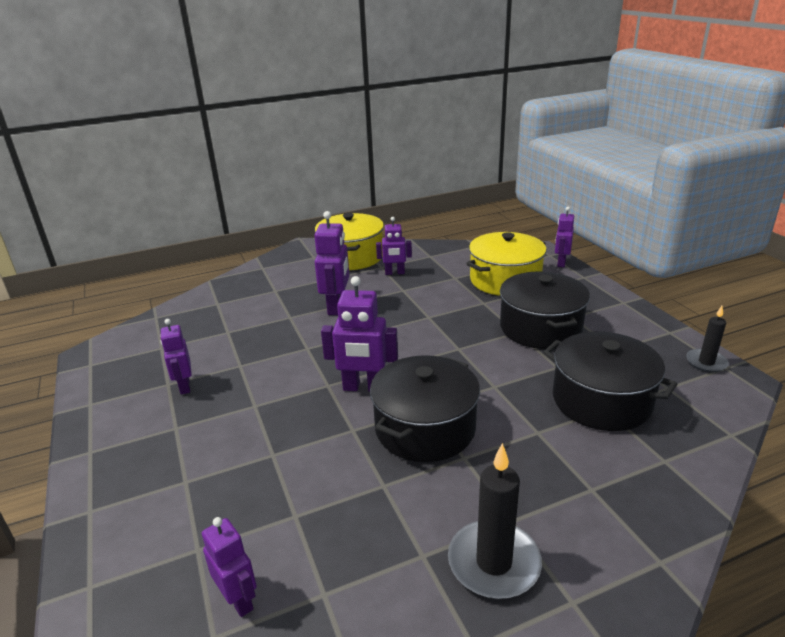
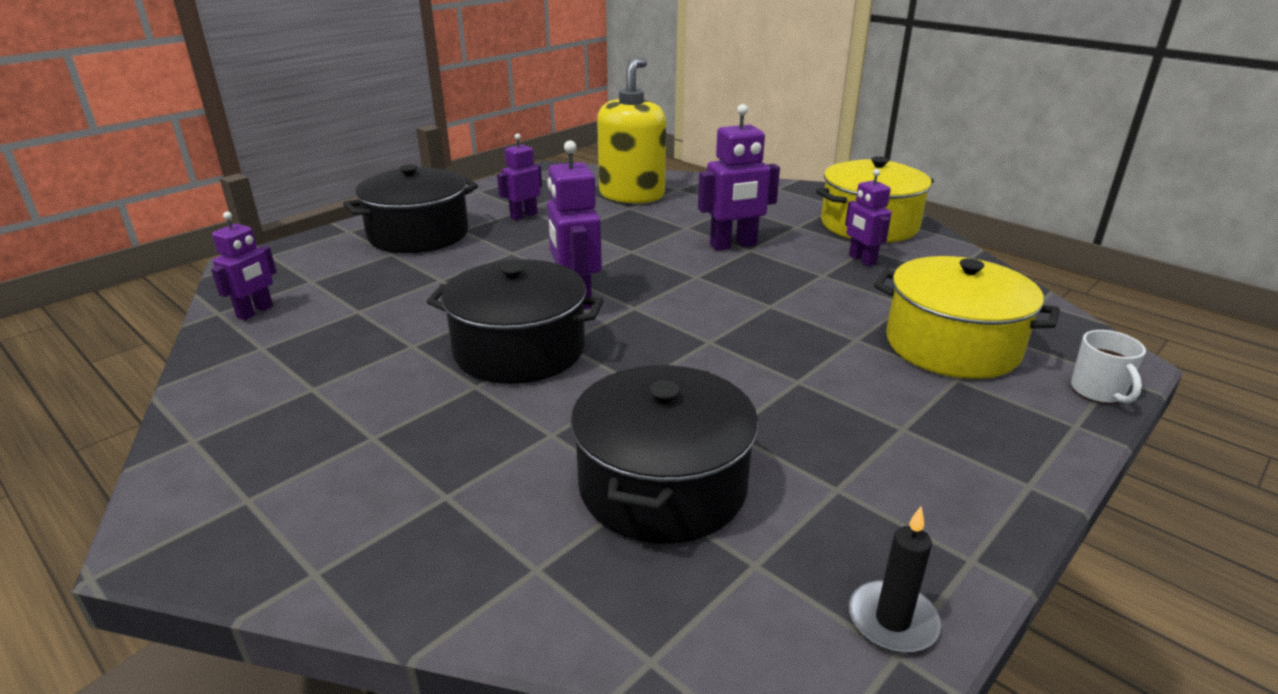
camera: 65 degrees right, 0 degrees up
(204, 325) = (632, 195): none -> yellow soap dispenser
(494, 562) = (304, 434): black candle -> none
(540, 328) = (831, 400): black pot -> black pot (418, 234)
(561, 263) = (1098, 392): purple robot -> white mug

